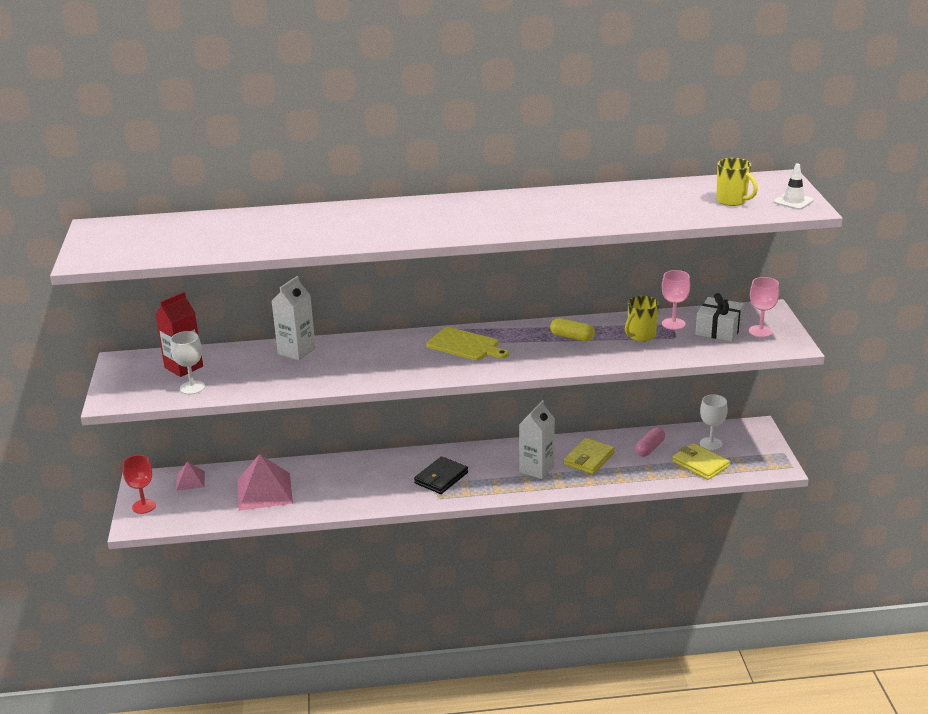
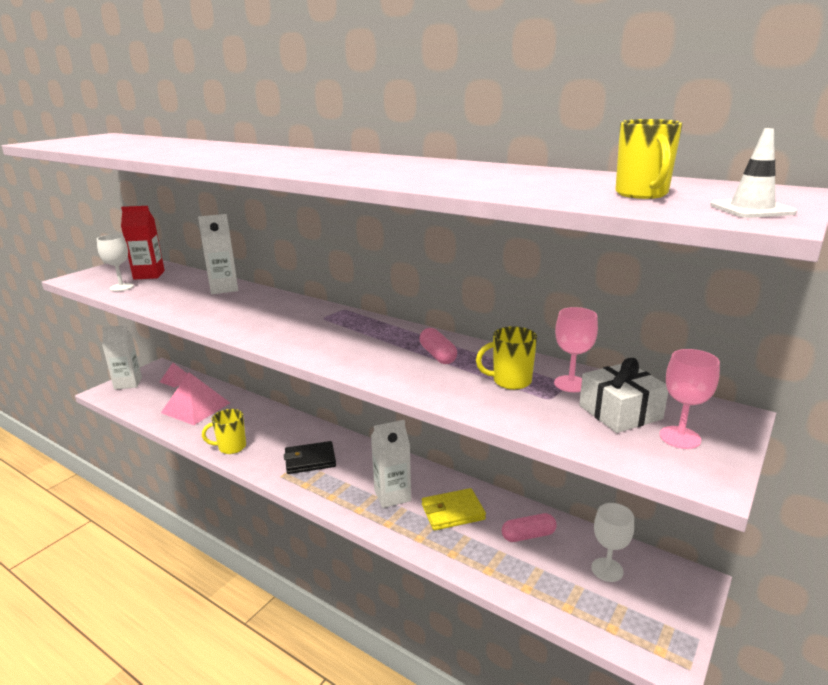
camera: 40 degrees right, 5 degrees down
(144, 506) = (128, 383): red goblet -> white carton
(360, 501) = (231, 447): none -> yellow mug
(465, 345) = (336, 326): yellow cutting board -> none
(572, 337) = (437, 355): yellow capsule -> pink capsule
(700, 464) = (563, 588): yellow wallet -> none

